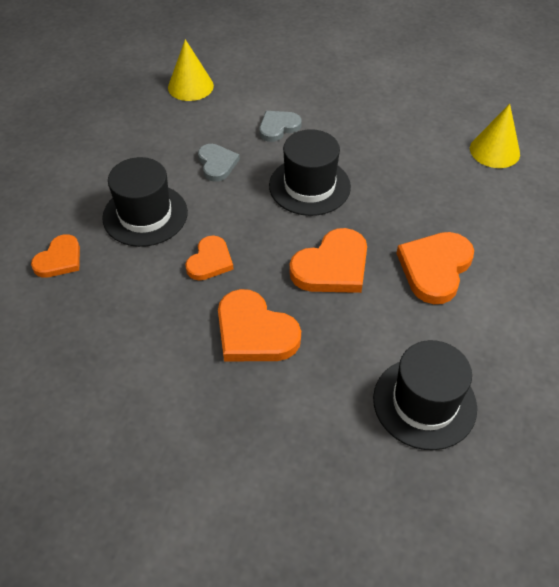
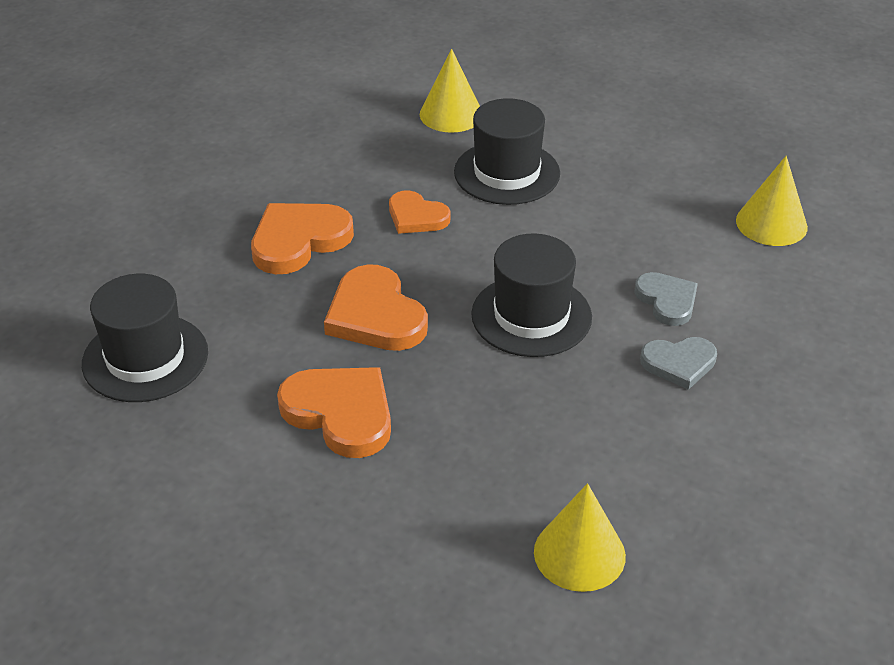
camera: 100 degrees right, 10 degrees down
(59, 259) = (451, 114): orange heart -> yellow cone
(217, 164) = (592, 235): grey heart -> grey heart (679, 363)

